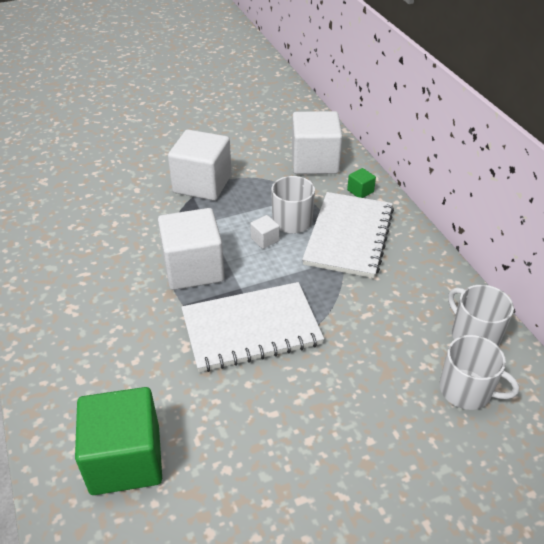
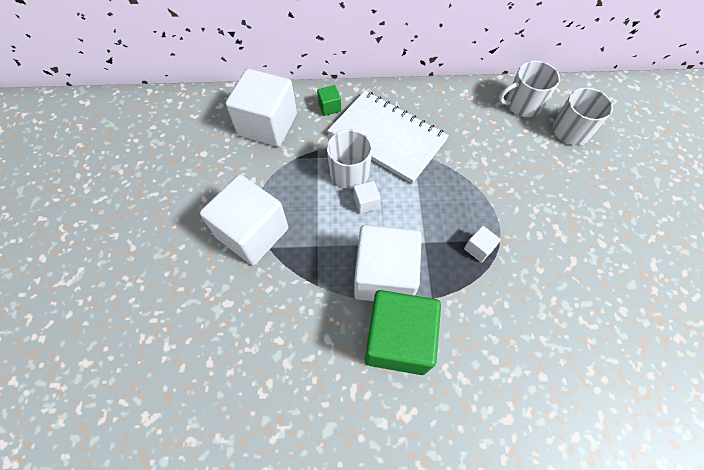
camera: 70 degrees left, 20 degrees up
(125, 459) = (606, 391): green cube -> green cube (398, 340)
(251, 328) = (478, 248): white notebook -> white cube

